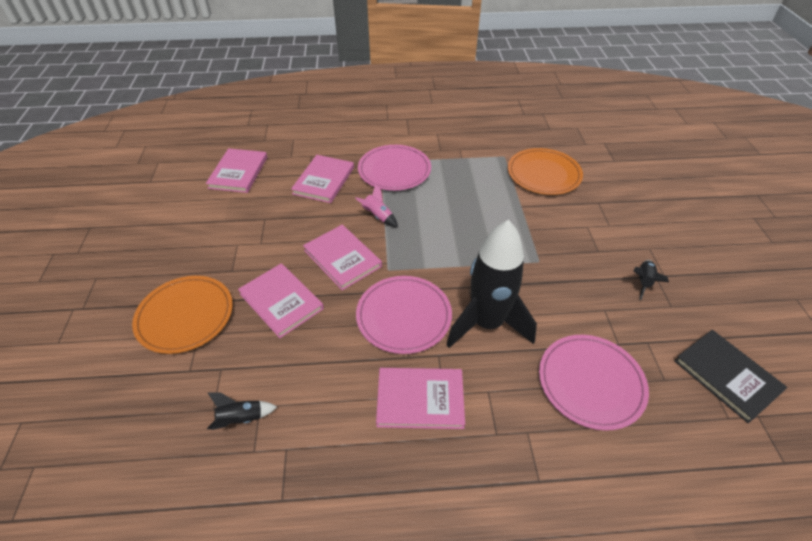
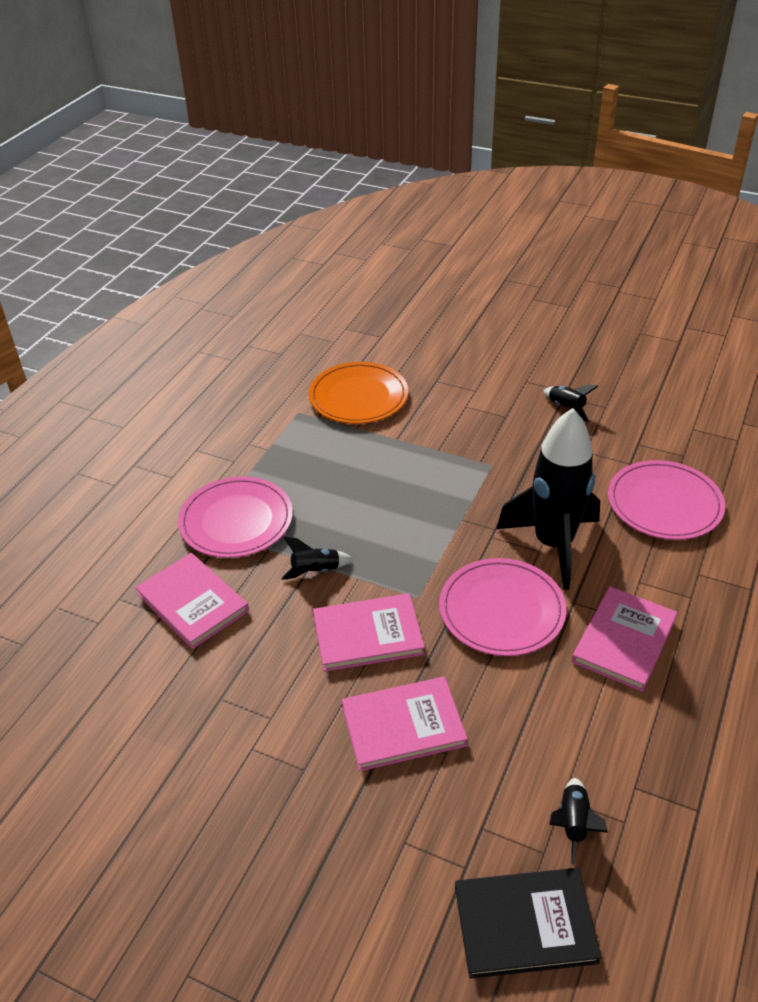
camera: 60 degrees left, 5 degrees down
(185, 316) = (359, 852): orange plate -> none
(238, 172) = (78, 702): pink book -> none
(378, 216) = (315, 571): pink rocket -> black rocket
(726, 376) = (697, 417): black book -> black book (525, 924)

